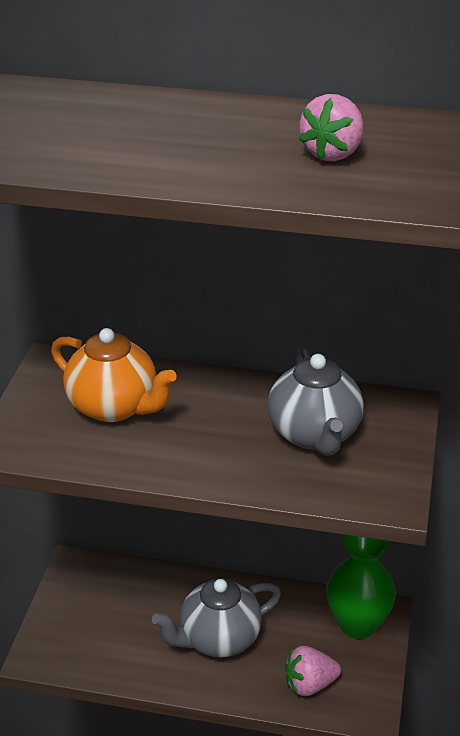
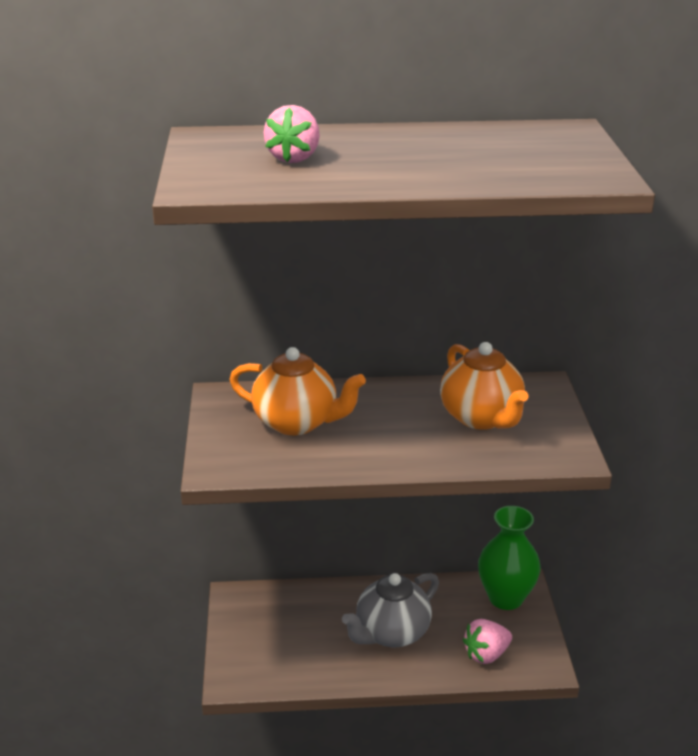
camera: 15 degrees left, 5 degrees down
(314, 435) = (482, 418): grey teapot -> orange teapot
(332, 154) = (507, 155): pink strawberry -> pink strawberry (294, 158)

